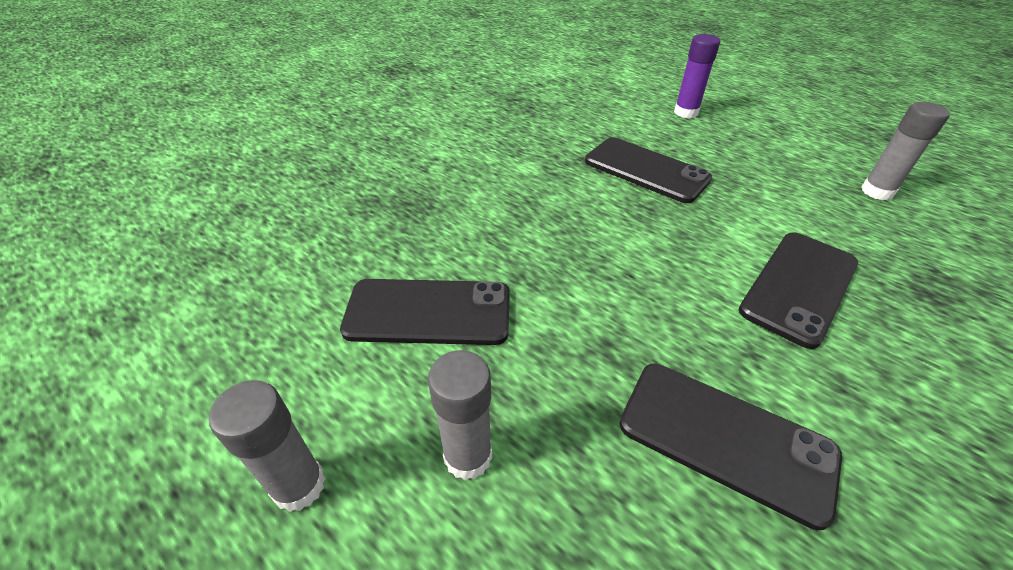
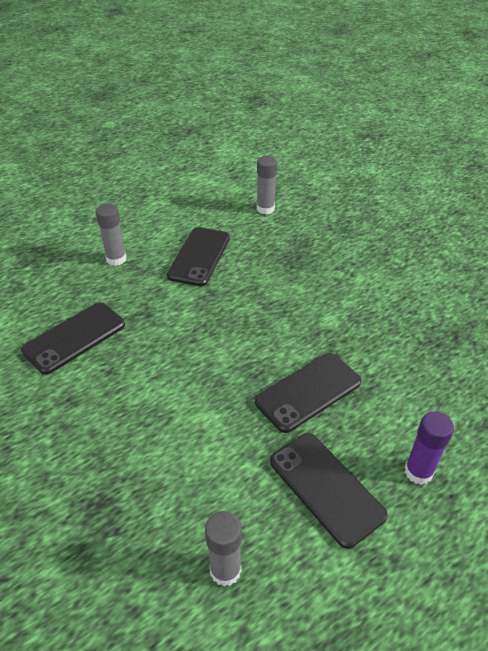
camera: 105 degrees right, 0 degrees up
(299, 485) = (130, 220): grey glue stick -> grey glue stick (265, 209)
(799, 286) = (143, 423): black phone -> black phone (326, 488)

